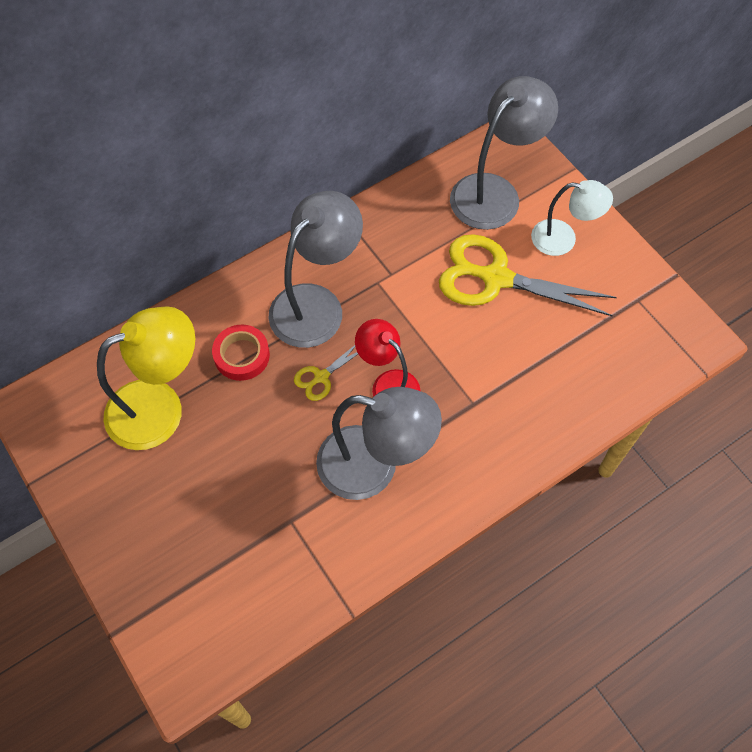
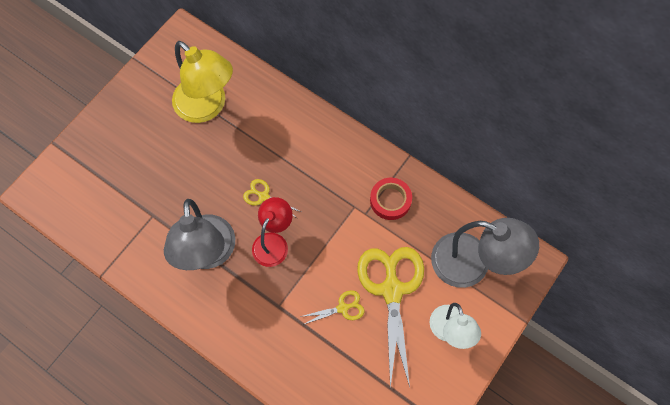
camera: 70 degrees right, 5 degrees up
(242, 355) = (262, 140): red tape -> red tape (390, 200)
(316, 304) = (320, 172): grey lamp -> none
(500, 335) = (343, 308): none -> yellow scissors

